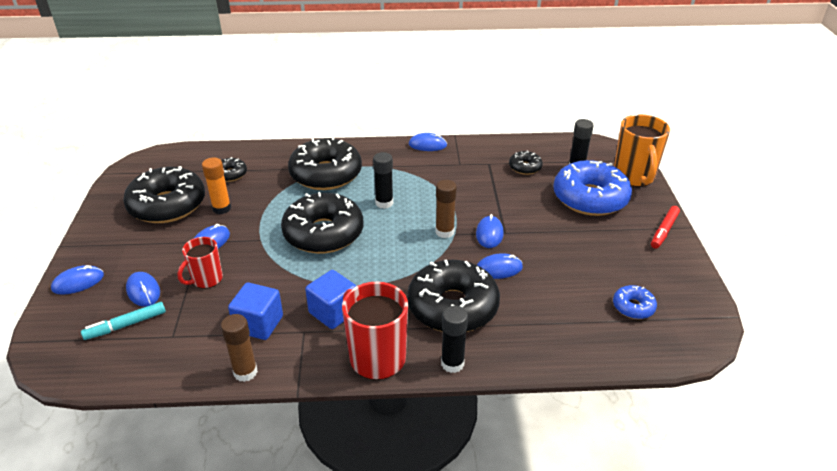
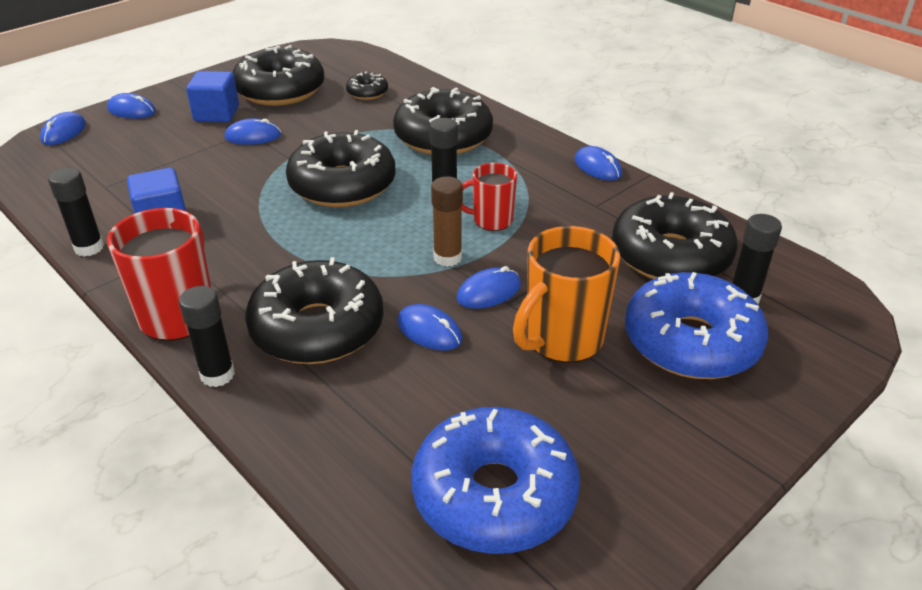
camera: 50 degrees right, 0 degrees up
(126, 325) = (98, 158): turquoise marker -> none
(143, 291) = (150, 142): blue mouse -> blue mouse (63, 132)
(206, 279) = (198, 162): red mug -> red mug (491, 220)
(222, 208) = (310, 116): orange glue stick -> none
(245, 372) = (89, 248): brown glue stick -> black glue stick
(333, 312) = (224, 253): blue cube -> blue cube (216, 114)
(525, 167) = (670, 255): black donut -> black donut, size x2.16
(633, 307) = (494, 494): blue donut -> blue donut, size x2.16
(634, 177) = (813, 362): orange mug -> orange mug (562, 340)
(664, 231) = (723, 453): red marker -> none

